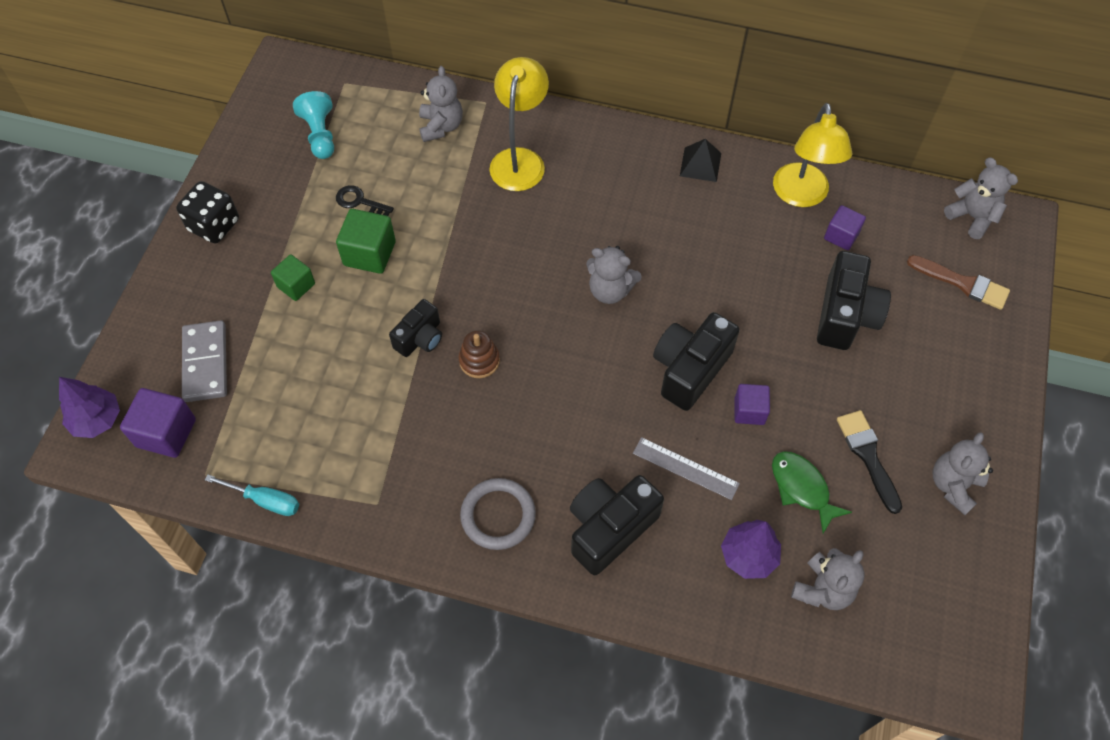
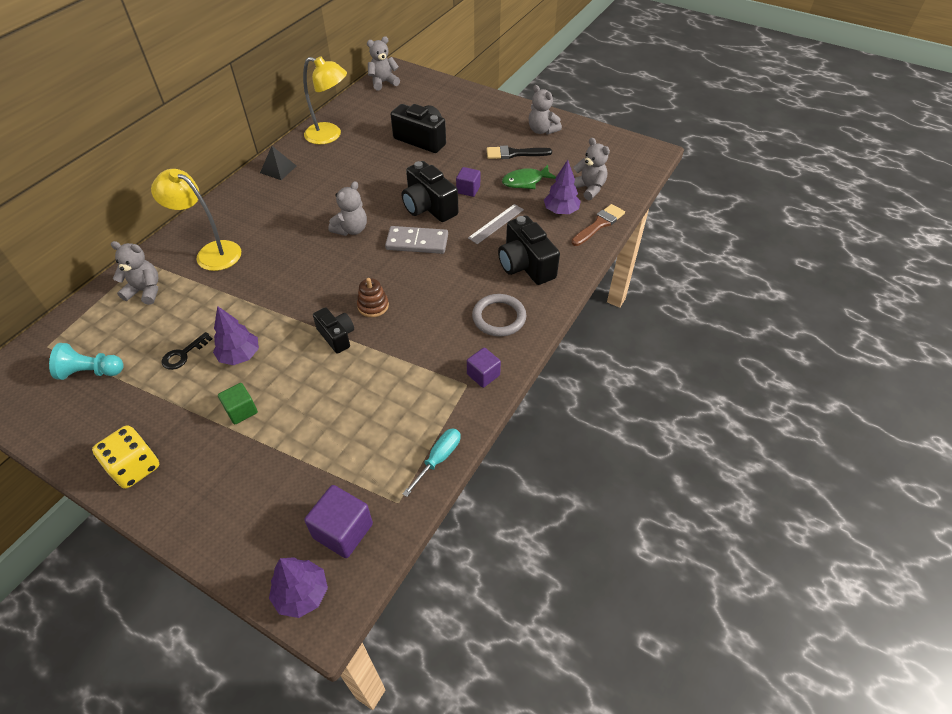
camera: 75 degrees left, 10 degrees down
(205, 363) = (284, 490): grey domino -> grey domino (417, 242)
(214, 225) = (135, 467): black dice -> yellow dice
(369, 253) = (240, 355): green cube -> purple tree
(841, 236) = (368, 128): purple cube -> purple cube (483, 375)
(962, 283) = (423, 96): brown brush -> brown brush (599, 224)

